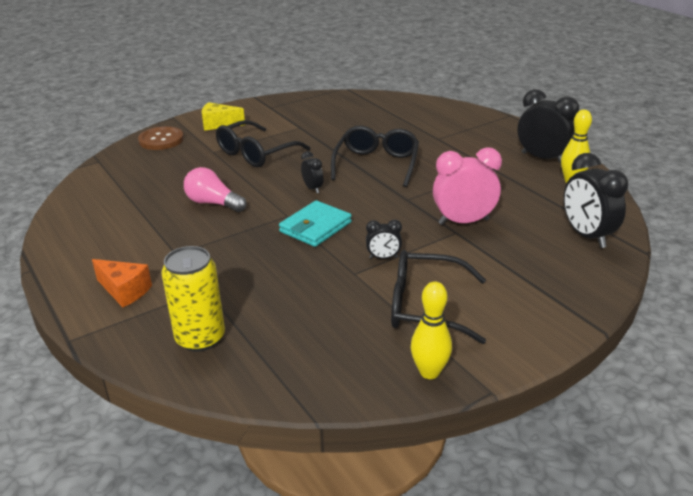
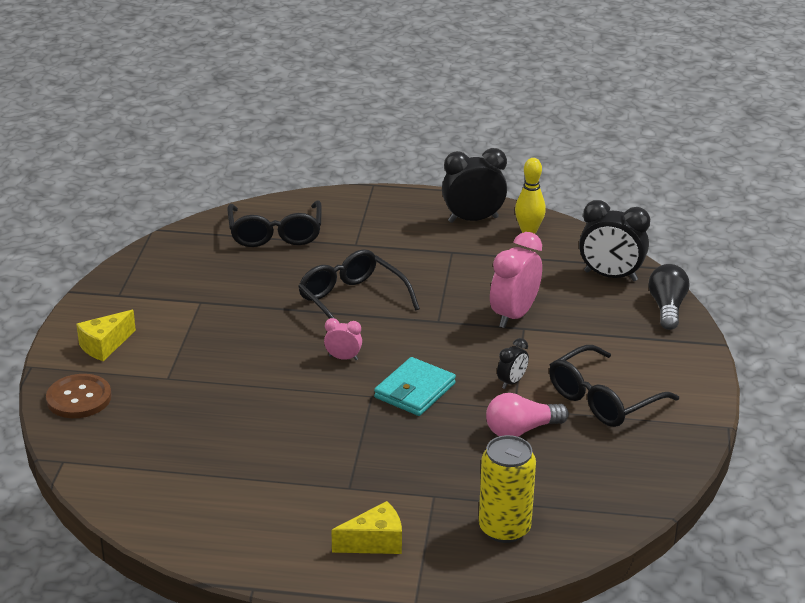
camera: 50 degrees left, 0 degrees up
(124, 291) = (375, 542): orange cheese -> yellow cheese
(213, 203) = (284, 426): pink light bulb -> pink light bulb (521, 430)
(255, 153) = (217, 355): black glasses -> black glasses (275, 234)
(312, 188) = (343, 358): black clock -> pink clock
(315, 227) = (415, 391): turquoise wallet -> turquoise wallet turned 45 degrees clockwise
(429, 372) = (679, 440): yellow bowling pin -> none
(597, 279) = (667, 308): none -> black light bulb

